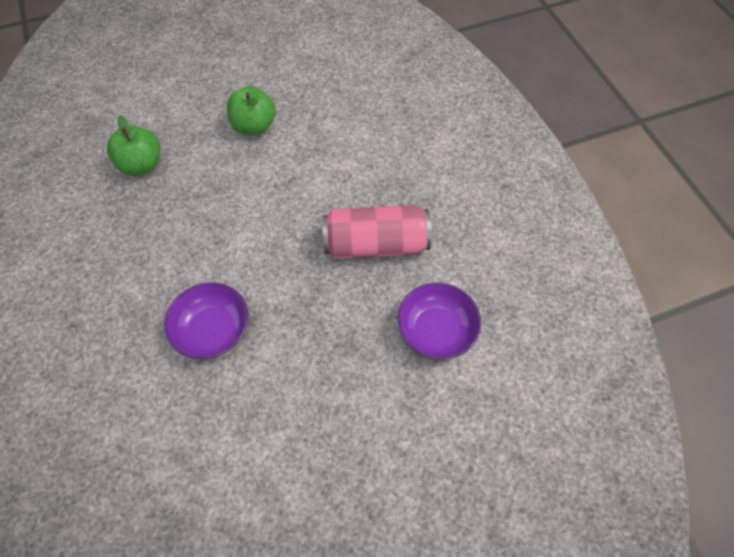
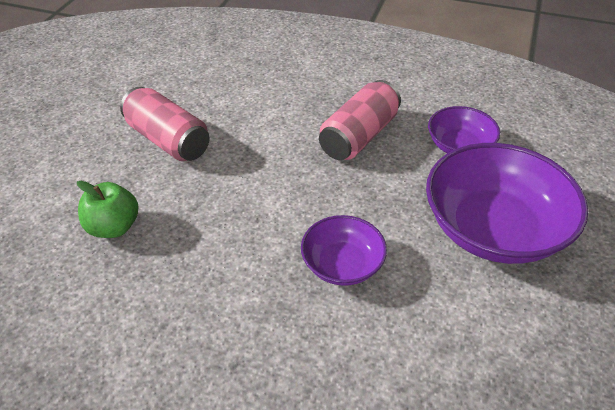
camera: 50 degrees left, 15 degrees down
(254, 126) = (168, 140): green apple -> pink can
(344, 421) = (493, 229): none -> purple bowl

